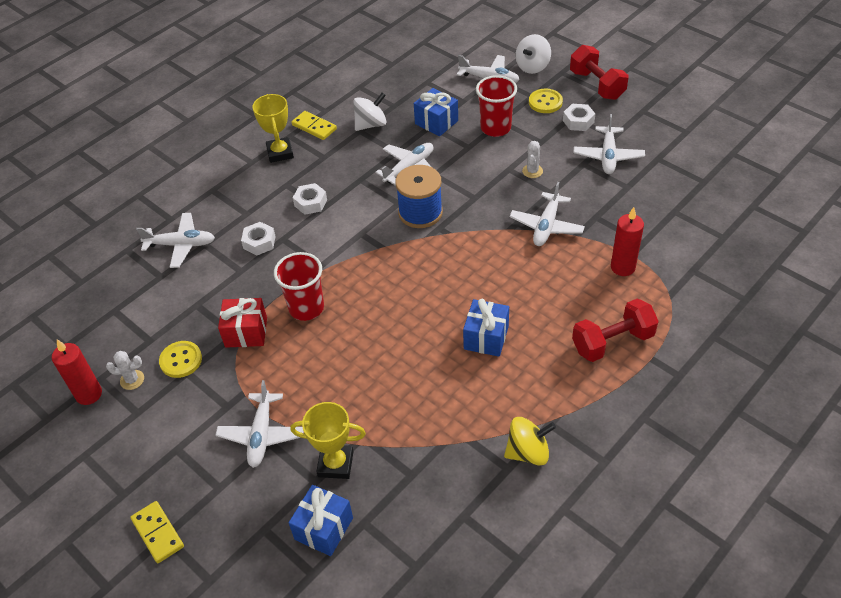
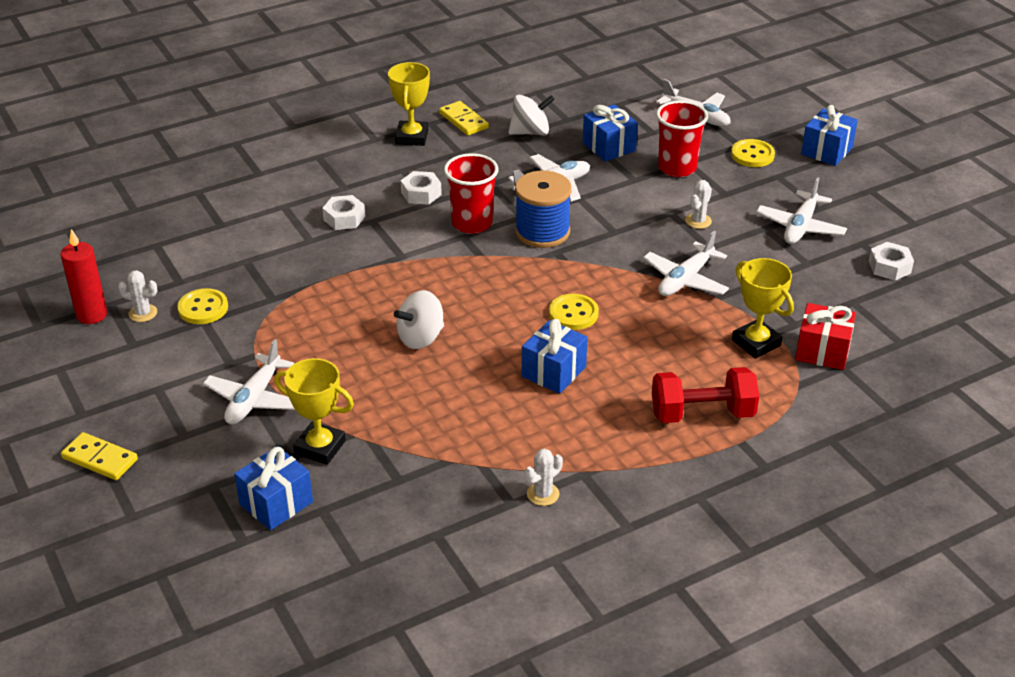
camera: 15 degrees right, 10 degrees down
(158, 533) = (100, 459): yellow domino -> yellow domino turned 45 degrees counterclockwise
(181, 245) = (257, 200): white plane -> none
(246, 332) = (286, 299): red gift -> red gift (822, 351)
(306, 308) = (364, 293): red cup -> red cup (472, 223)
(477, 280) = (573, 313): none -> yellow button
(528, 452) = (543, 494): yellow spinning top -> white cactus
(532, 66) = (756, 115): white spinning top -> white spinning top (421, 338)
(578, 121) = (782, 183): white nut -> white nut (889, 267)
(597, 85) = (826, 151): red dumbbell -> blue gift
(623, 267) = (756, 343): red candle -> yellow trophy

